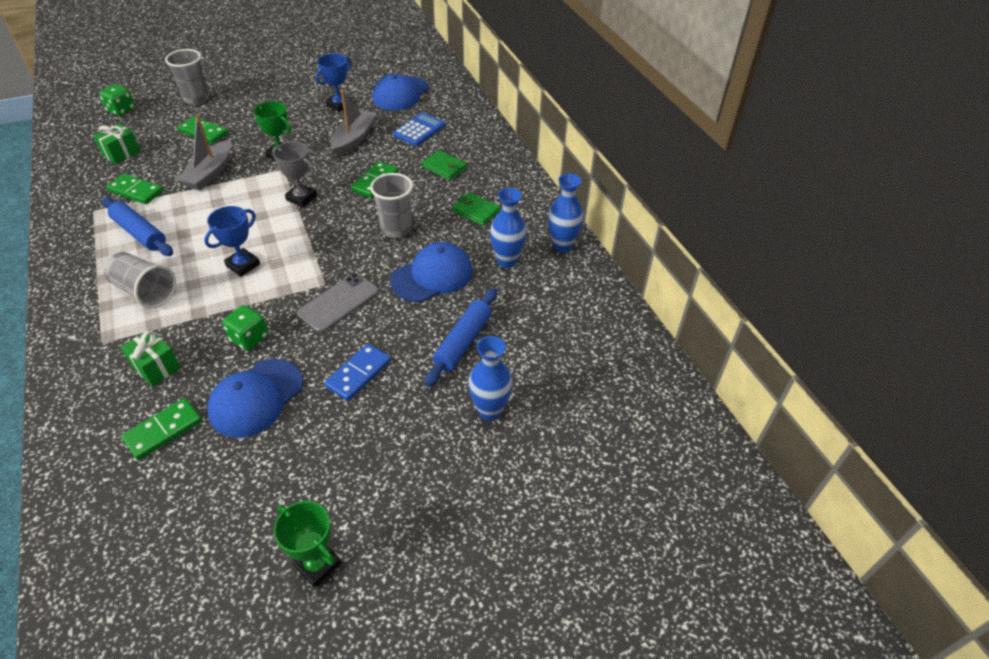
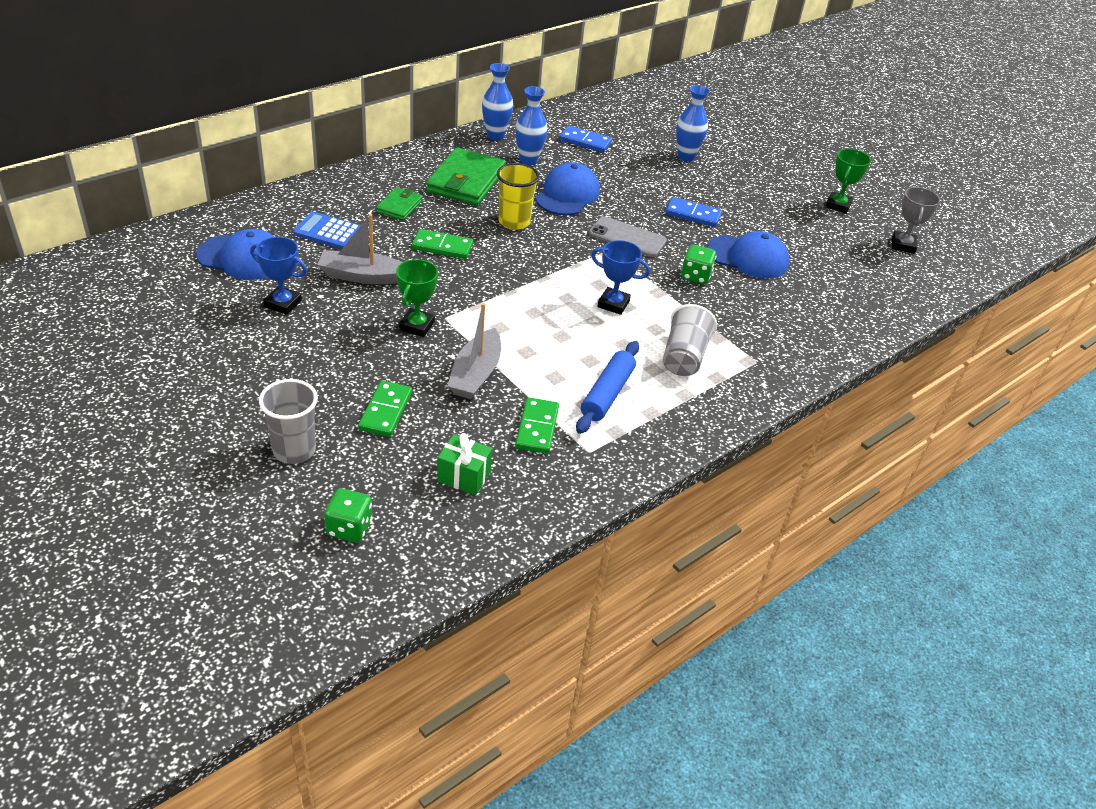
camera: 110 degrees left, 5 degrees down
(156, 367) = (758, 318): green gift -> none
(163, 430) = (806, 294): green domino -> none
(210, 173) = (476, 374): grey boat -> grey boat turned 105 degrees clockwise
(301, 198) = (492, 291): grey trophy -> grey trophy (903, 245)
(396, 229) = (514, 222): grey cup -> yellow cup
(432, 276) = (567, 194): blue cap -> blue cap turned 75 degrees clockwise
(463, 342) = (632, 173): blue rolling pin -> none
(475, 211) = (466, 181): green wallet -> green wallet, size x1.88
(542, 317) = (585, 141): none -> blue domino

